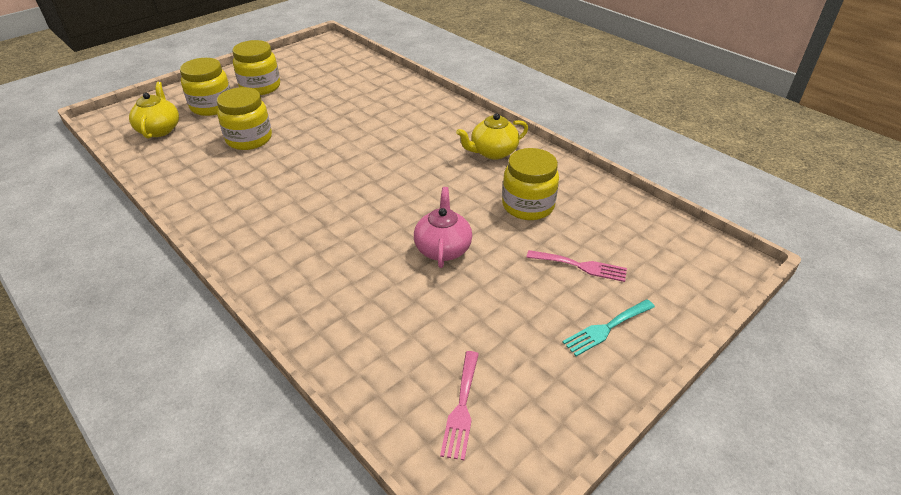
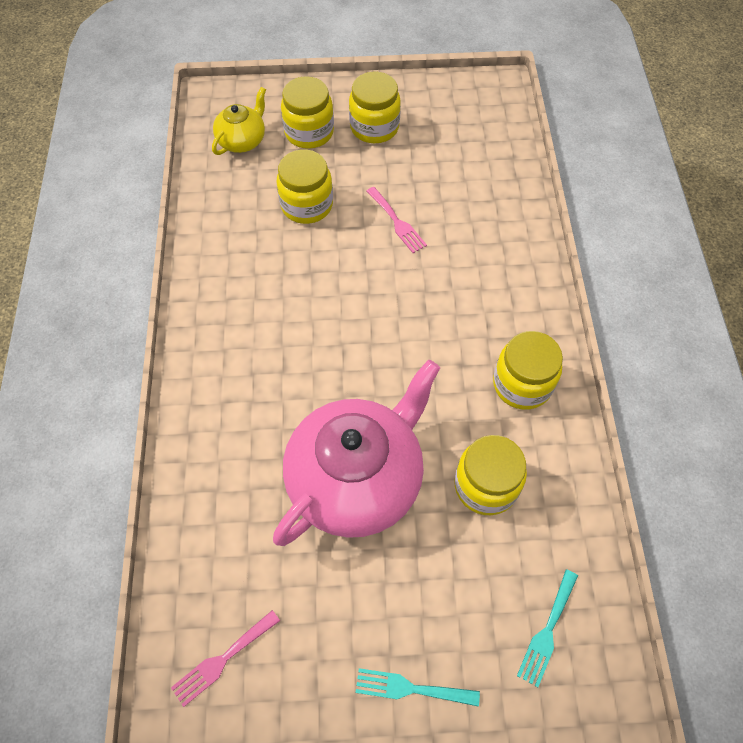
camera: 40 degrees right, 20 degrees up
(443, 248) = (357, 479): pink teapot -> pink teapot, size x2.06
(493, 152) = (522, 384): yellow teapot -> yellow jar
(581, 266) = (461, 601): pink fork -> pink fork (397, 222)
(644, 248) = (547, 631): none -> turquoise fork

